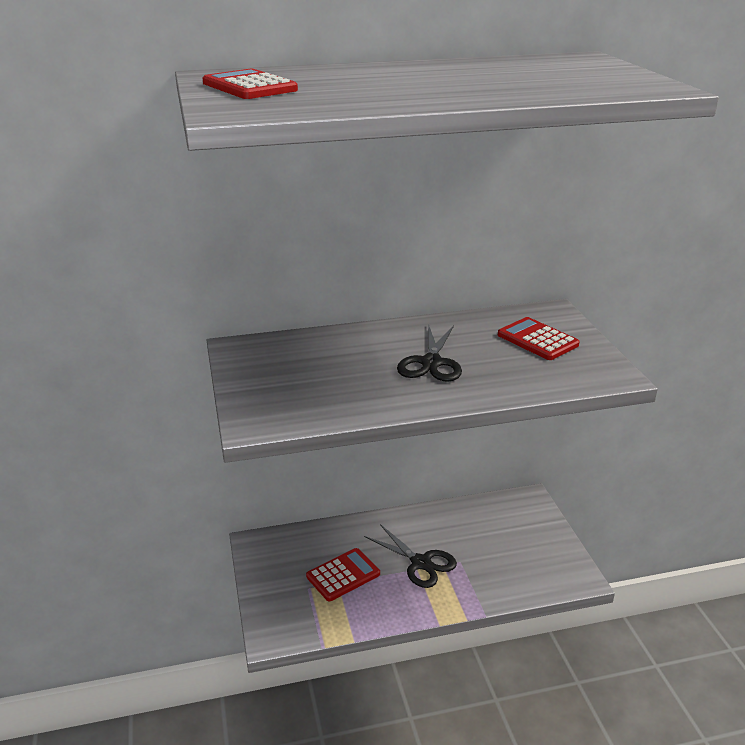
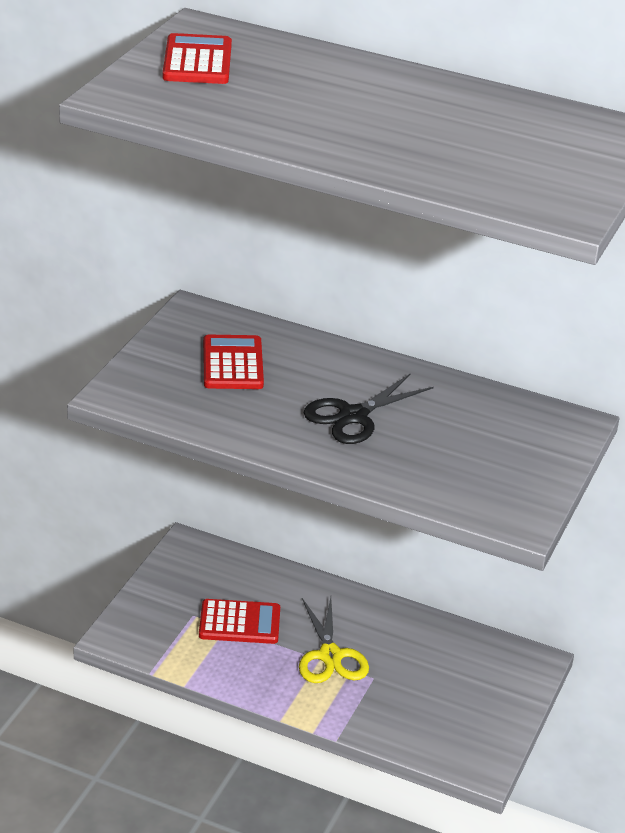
camera: 35 degrees right, 5 degrees up
(421, 563) = (330, 656): black scissors -> yellow scissors
(537, 340) = (502, 446): red calculator -> red calculator (232, 364)

